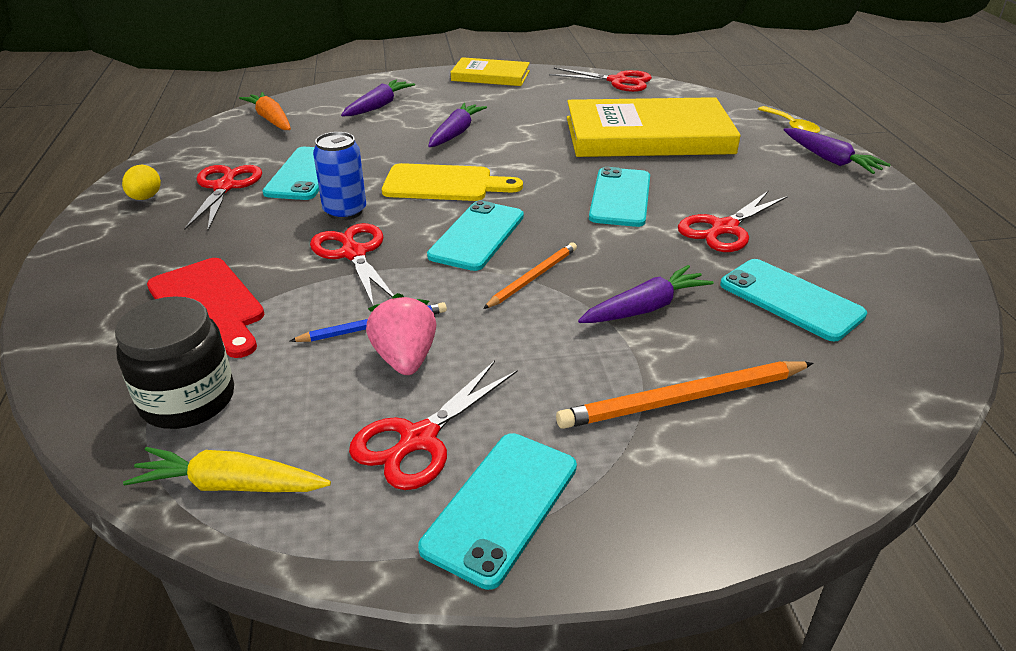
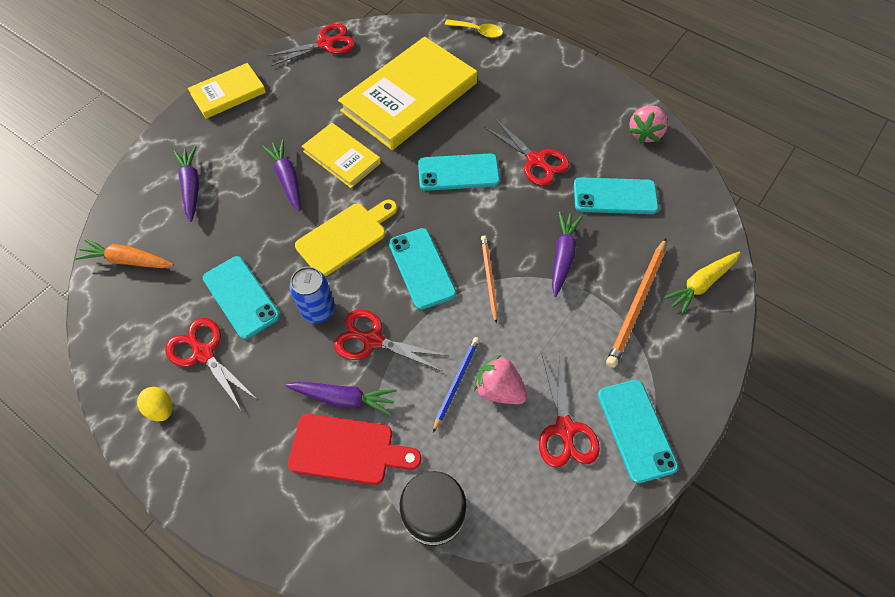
camera: 45 degrees left, 25 degrees up
(230, 485) = (522, 532): yellow carrot -> yellow carrot (700, 284)
(522, 141) = (342, 157): none -> yellow book
(620, 197) = (458, 172): turquoise phone -> turquoise phone turned 60 degrees counterclockwise
(724, 228) = (536, 160): red scissors -> red scissors turned 45 degrees counterclockwise
(830, 160) = (527, 55): purple carrot -> purple carrot (344, 398)
(914, 273) = (644, 133): none -> pink strawberry

